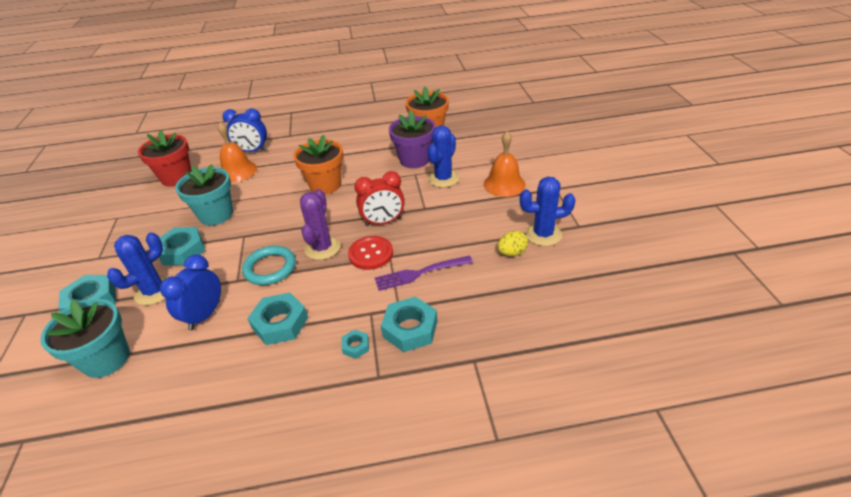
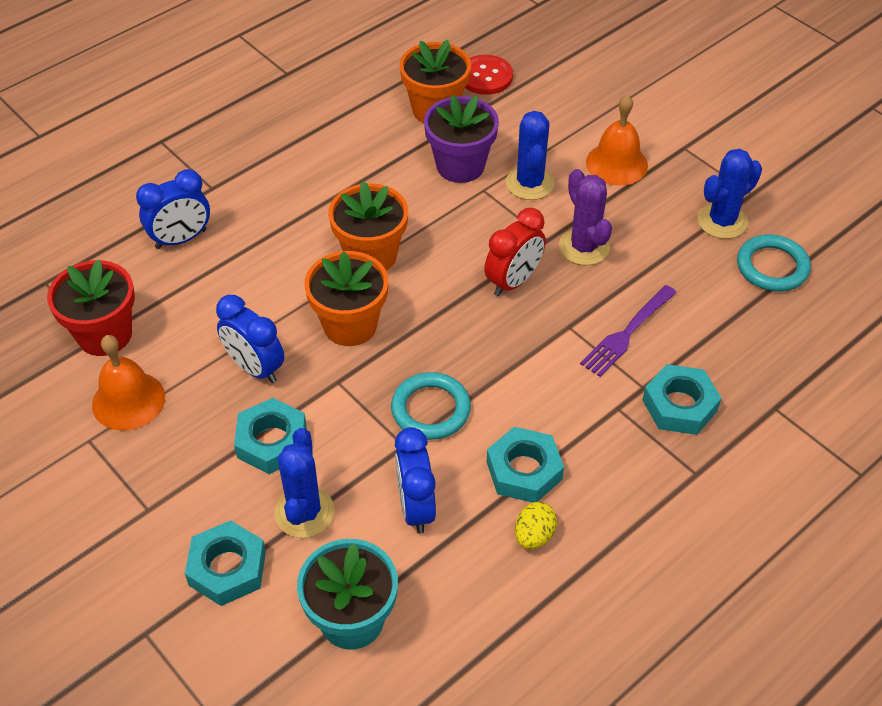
camera: 35 degrees left, 10 degrees up
(216, 215) = (255, 368): turquoise flower pot -> blue clock
(237, 171) = (200, 284): orange bell -> orange bell (128, 400)
(279, 212) = (350, 325): none -> orange flower pot
(322, 248) = (471, 352): purple cactus -> purple cactus (584, 247)
(356, 346) = (640, 453): turquoise nut -> none
(371, 254) = (542, 333): red button -> red button (485, 76)
(512, 253) = (708, 261): yellow egg -> yellow egg (534, 536)
(554, 272) = (772, 267): none -> turquoise ring

